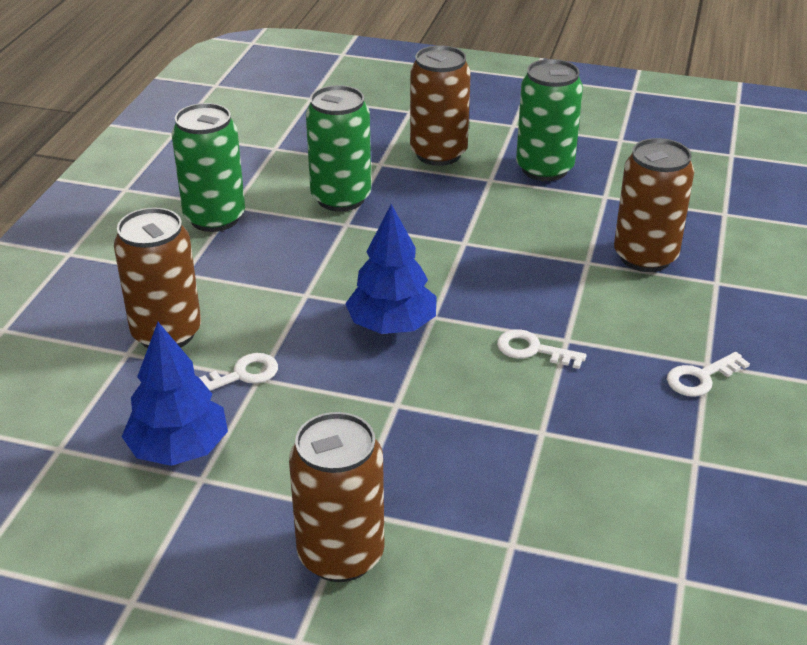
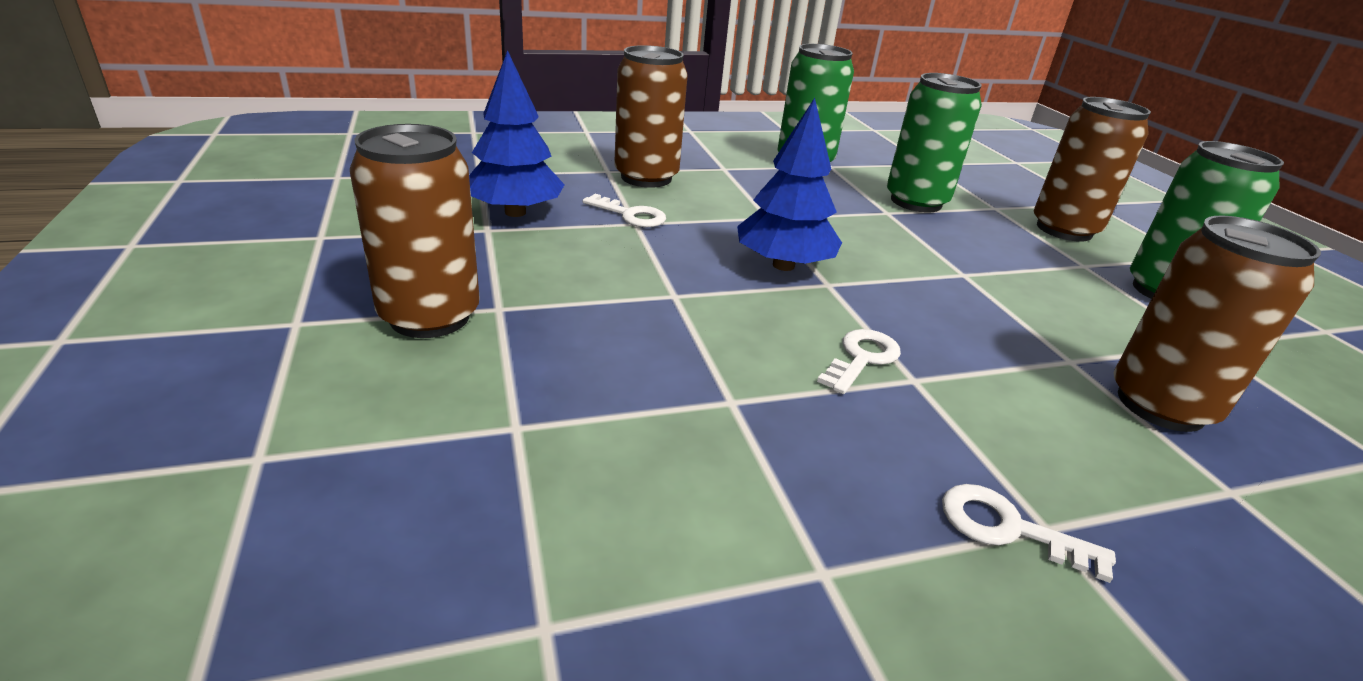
camera: 55 degrees right, 5 degrees down
(533, 350) = (862, 358): white key -> white key turned 45 degrees clockwise

